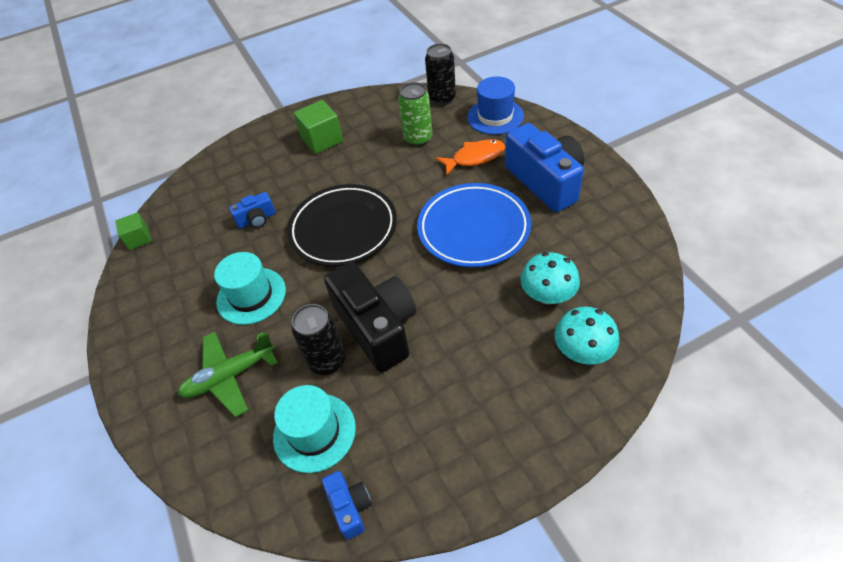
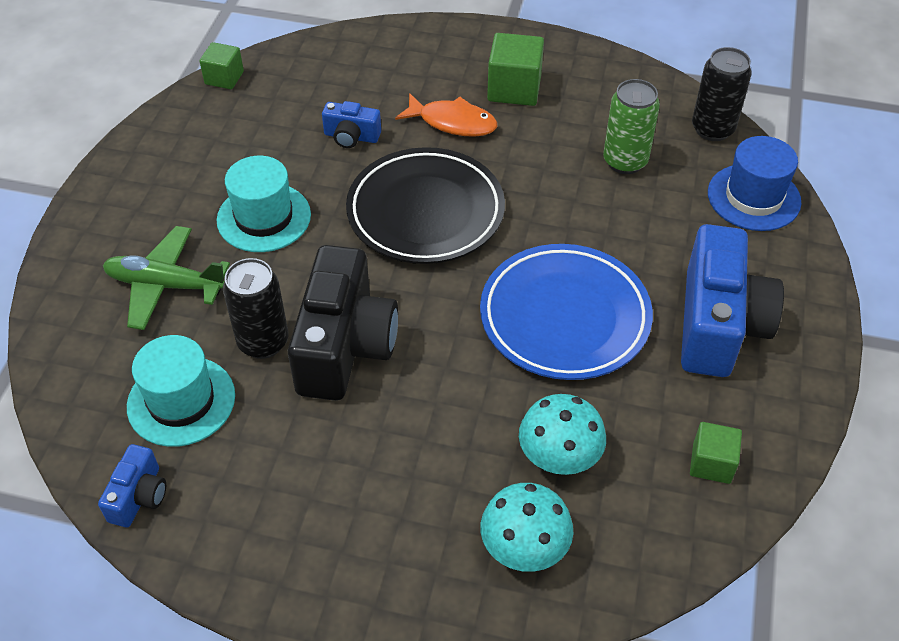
camera: 35 degrees right, 0 degrees up
(475, 158) = (665, 232): orange fish -> orange fish (452, 122)
(615, 244) = (711, 463): none -> green cube

